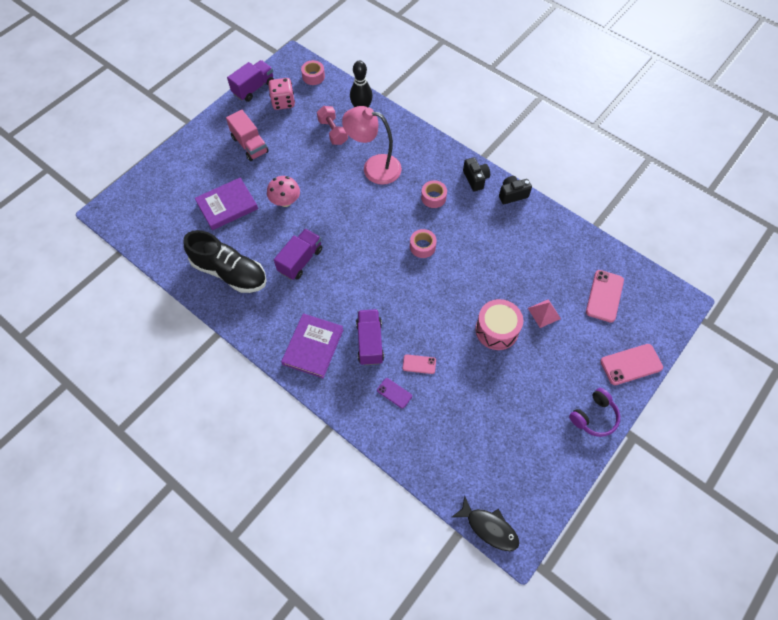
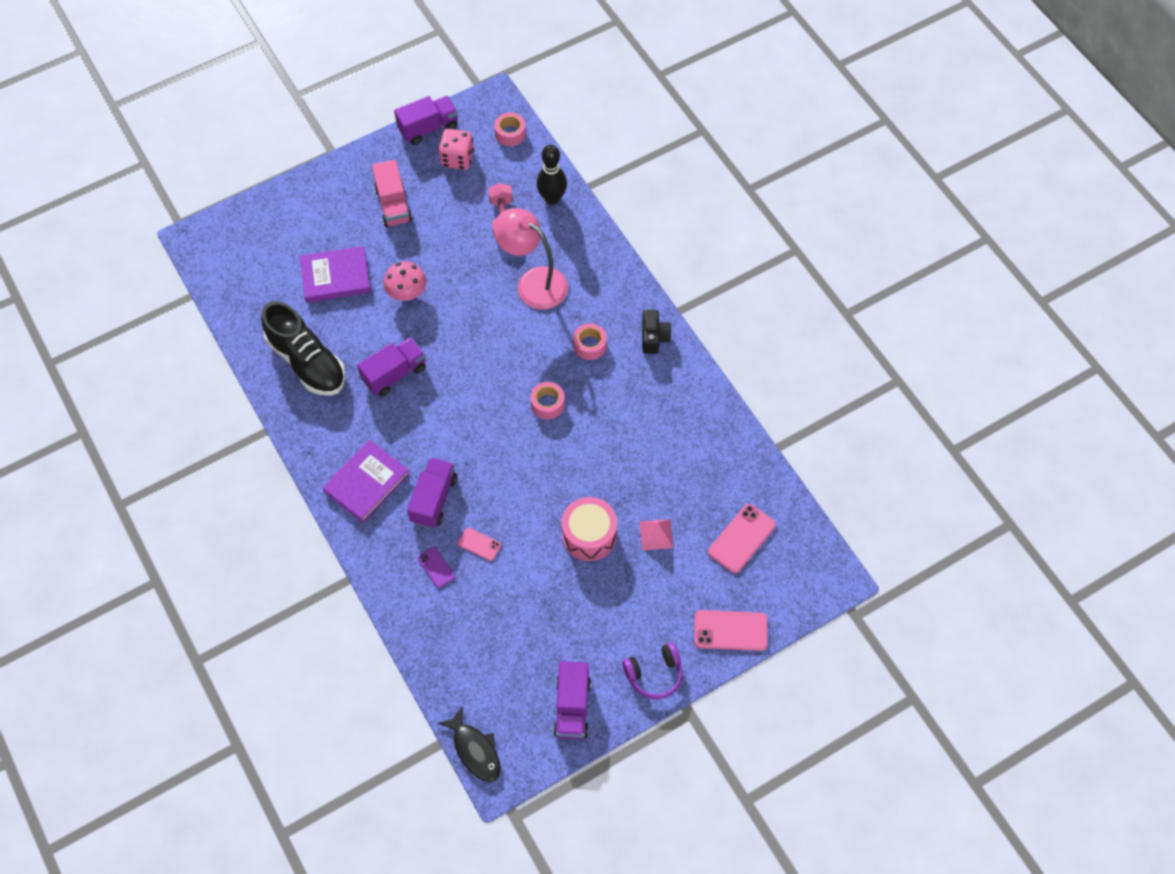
camera: 20 degrees right, 0 degrees up
(512, 195) = (691, 373): black camera -> none
(546, 464) = (572, 707): none -> purple truck

